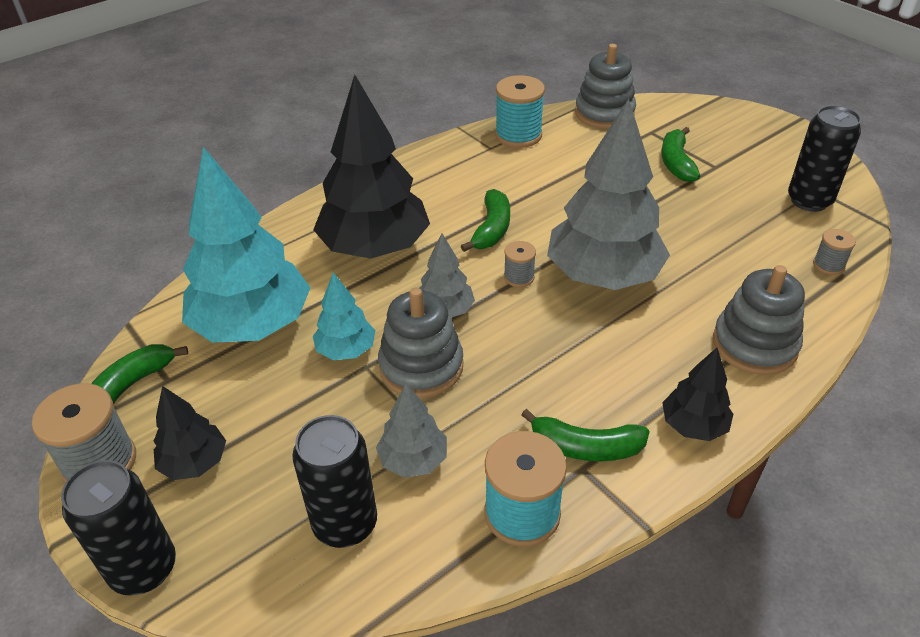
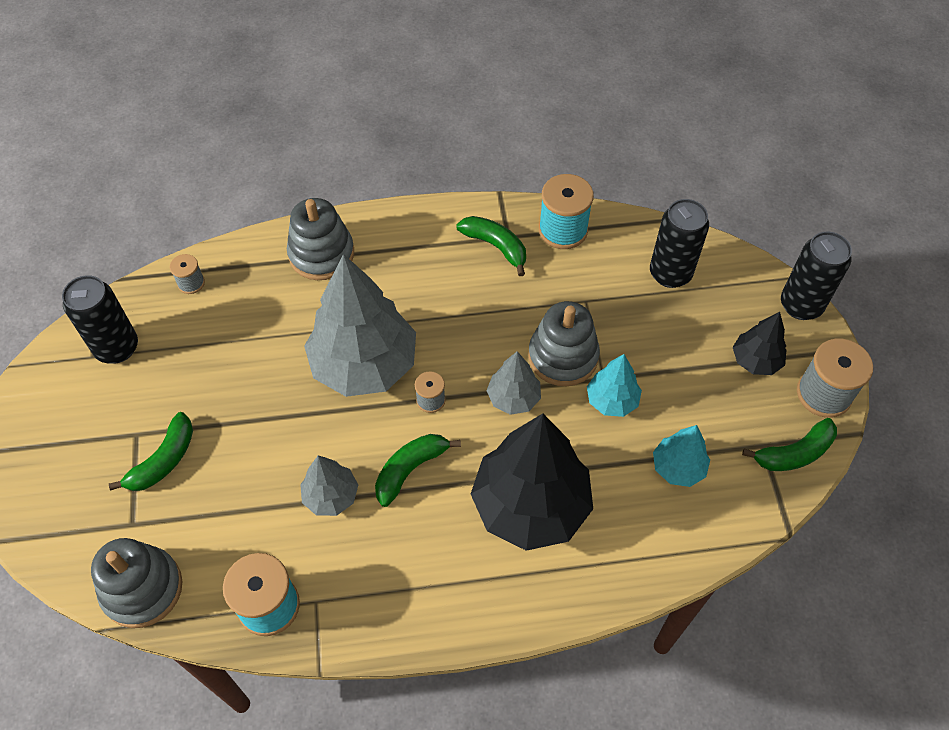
camera: 150 degrees left, 15 degrees up
(253, 325) = (678, 467): turquoise tree -> turquoise tree, size x0.49
(413, 460) = (608, 291): grey tree -> grey tree (331, 496)
(693, 426) = (419, 226): black tree -> none

